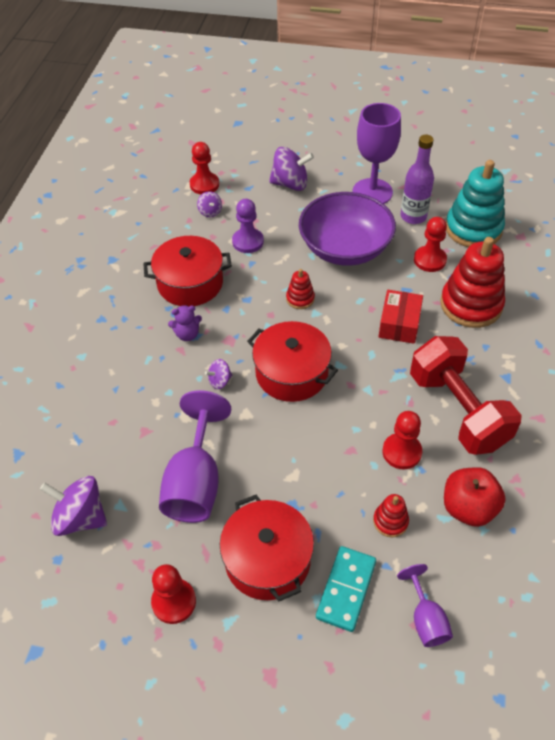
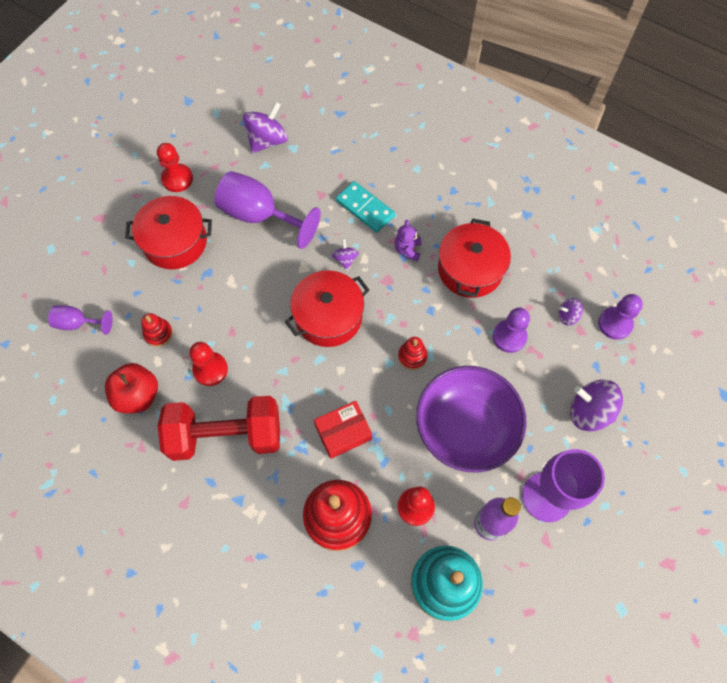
camera: 110 degrees right, 15 degrees up
(204, 184) = (615, 324): red pawn -> purple pawn
(290, 184) = (589, 412): purple spinning top -> purple spinning top turned 90 degrees clockwise
(346, 589) = (127, 282): turquoise domino -> turquoise domino (365, 208)
(399, 324) = (343, 432): red box -> red box turned 60 degrees counterclockwise

